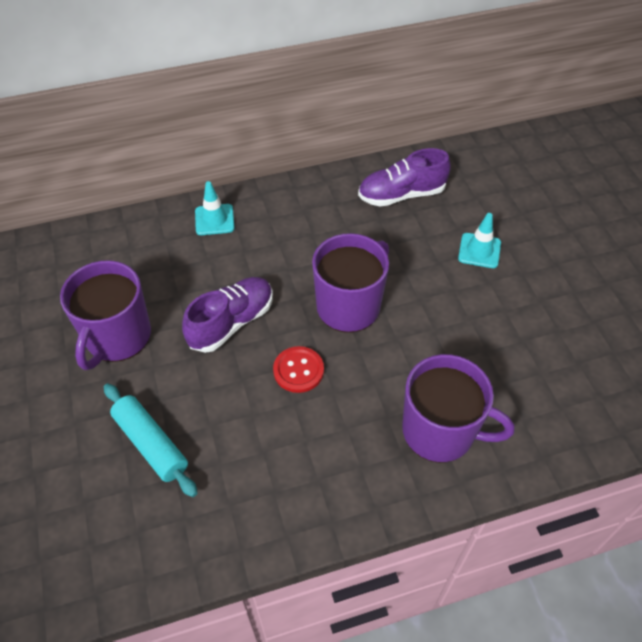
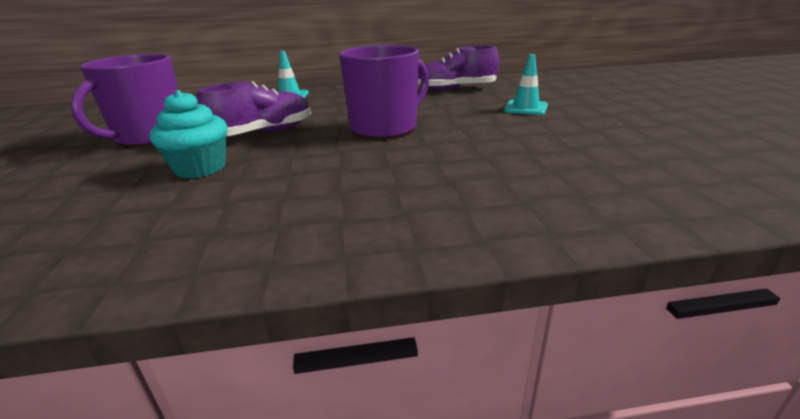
camera: 10 degrees right, 25 degrees down
(151, 444) = (105, 191): turquoise rolling pin -> none
(209, 398) = (200, 168): none -> turquoise cupcake
(298, 370) = (309, 156): red button -> none
(440, 431) = (462, 198): purple mug -> none

